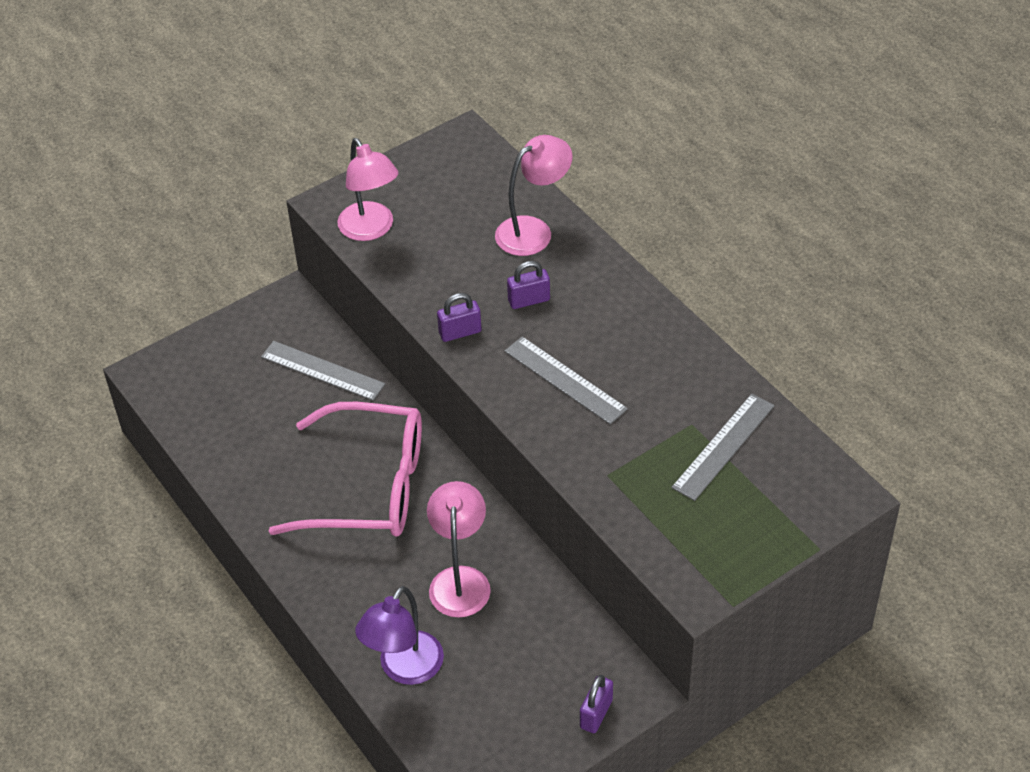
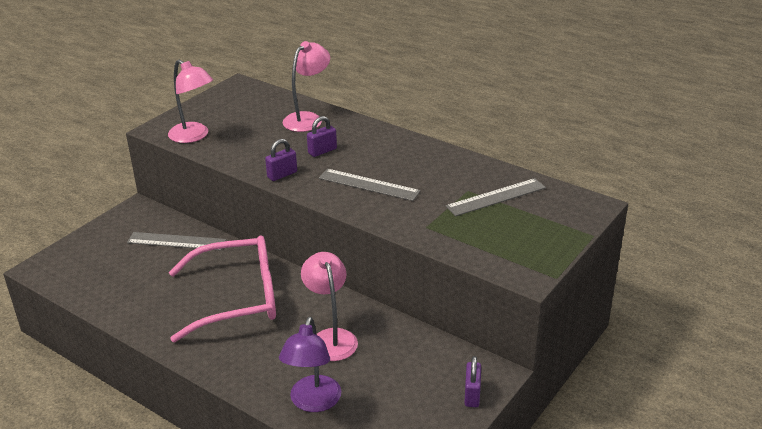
camera: 20 degrees left, 15 degrees down
(723, 446) = (496, 197): grey ruler -> grey ruler turned 45 degrees clockwise

